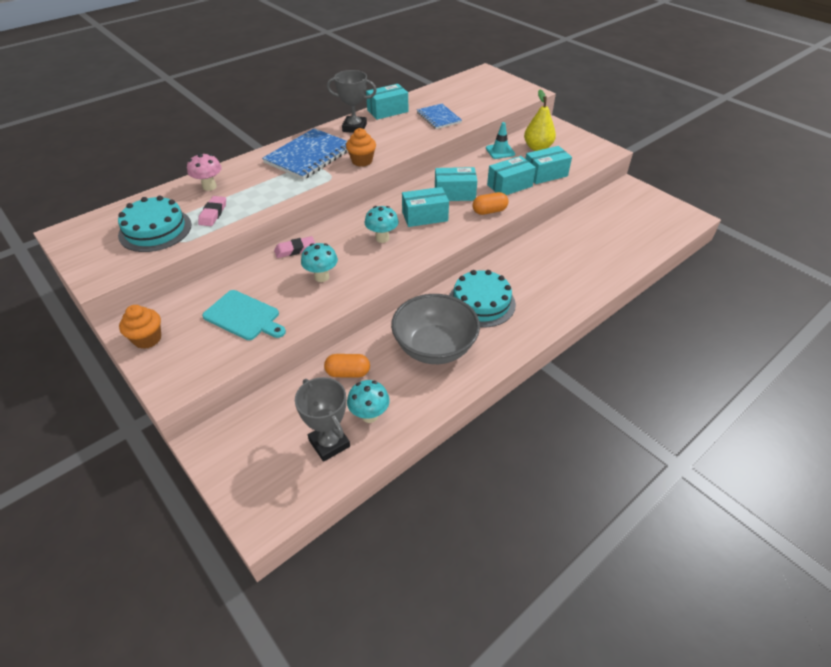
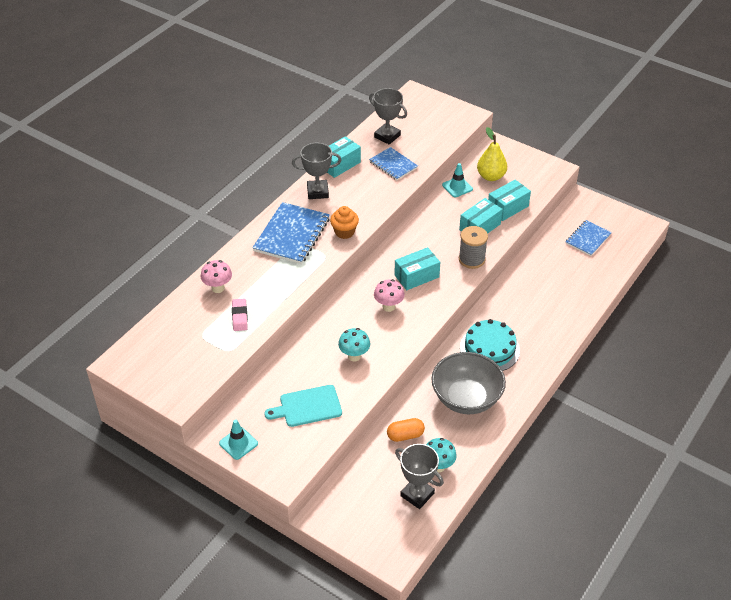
camera: 15 degrees left, 0 degrees up
(147, 339) = (238, 443): orange cupcake -> turquoise traffic cone
(155, 230) = (198, 344): turquoise cake -> none
(244, 316) = (307, 406): turquoise cutting board -> turquoise cutting board turned 150 degrees clockwise
(295, 250) = (317, 334): pink eraser -> none
(382, 238) = (388, 307): turquoise mushroom -> pink mushroom
(444, 97) = (387, 136): none -> grey trophy
(454, 194) = (433, 245): turquoise box -> none
(489, 211) = (471, 259): orange capsule -> grey spool
(625, 220) = (588, 239): none -> blue notebook

